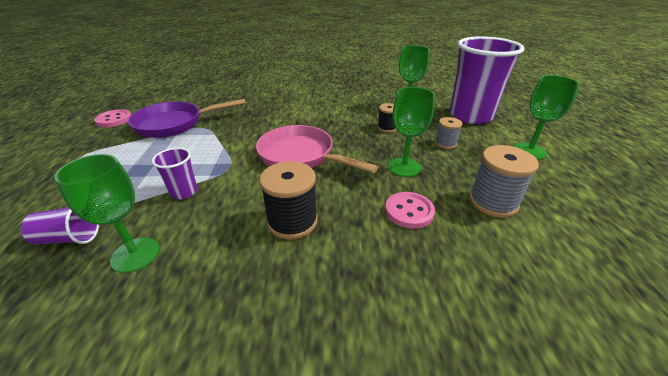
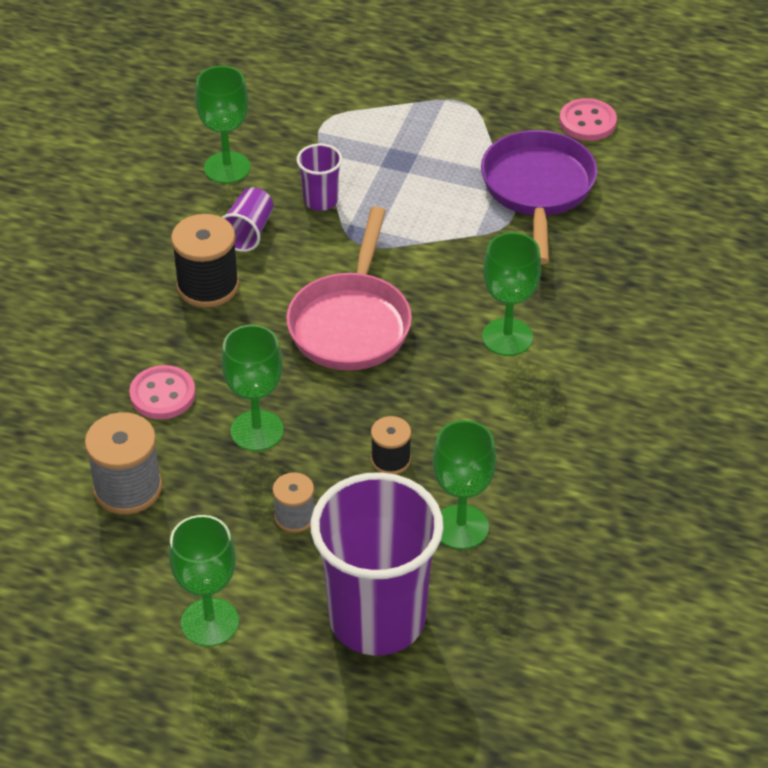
camera: 110 degrees right, 10 degrees up
(69, 238) = (281, 121): purple cup -> purple cup (248, 232)
(289, 115) = (507, 337): none -> green goblet
(301, 156) = (351, 323): pink pan -> pink pan turned 135 degrees clockwise

